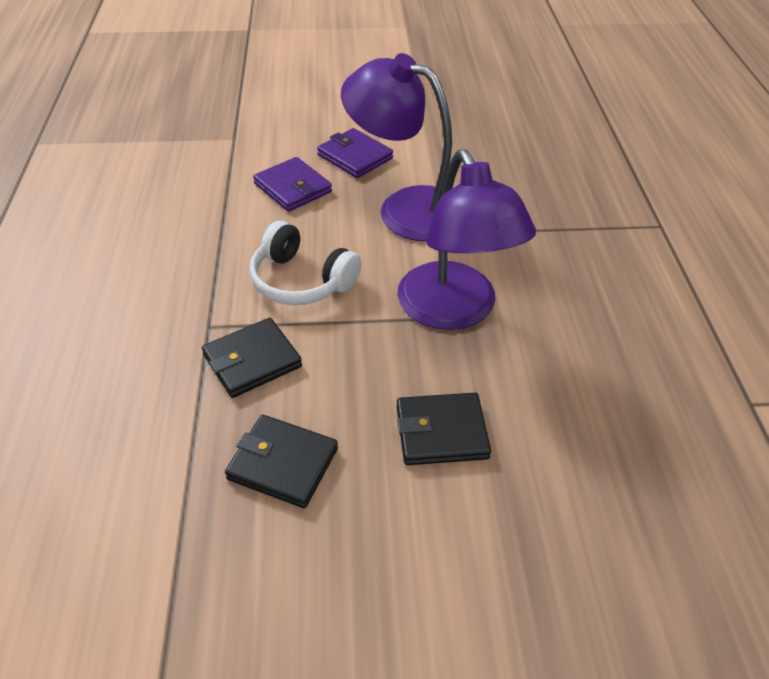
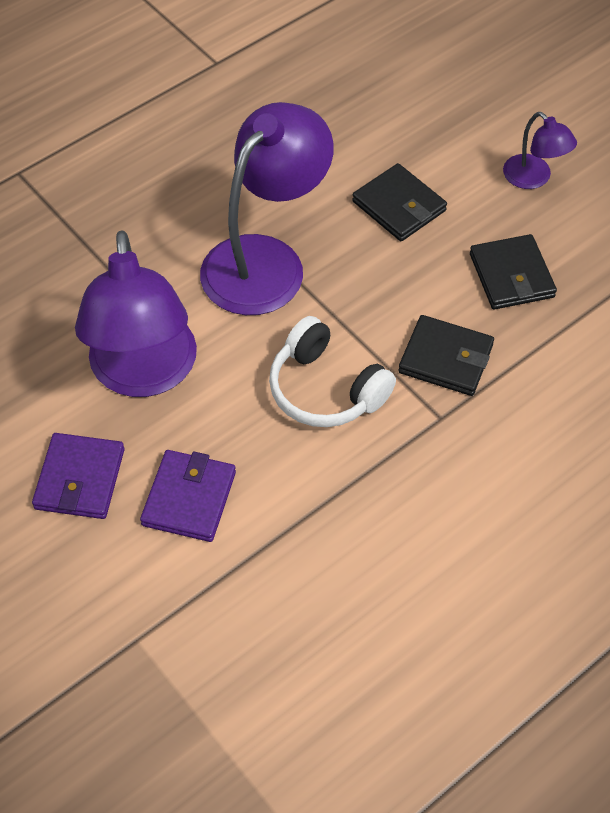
camera: 125 degrees left, 10 degrees up
(301, 281) = (325, 389): white headphones -> white headphones turned 135 degrees clockwise
(382, 580) = (533, 178): none -> purple lamp

